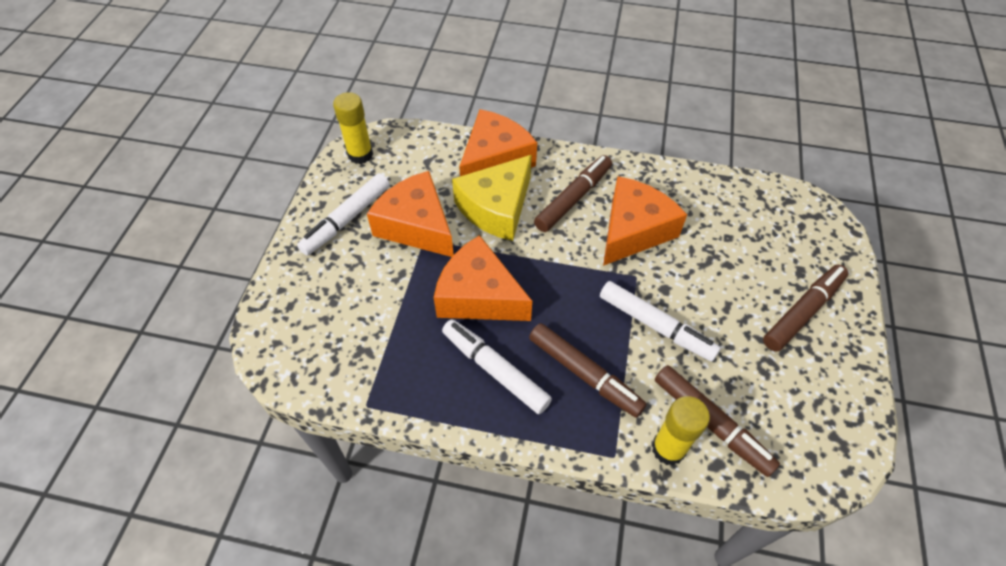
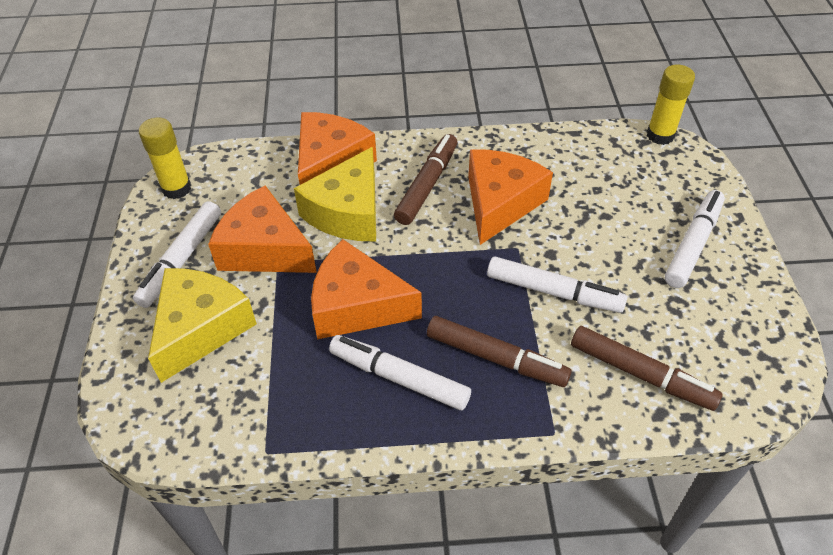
camera: 15 degrees left, 5 degrees down
(345, 284) = (201, 328): none -> yellow cheese
(668, 449) = (606, 411): yellow glue stick -> yellow glue stick (660, 135)
(802, 312) = (693, 244): brown marker -> white marker

